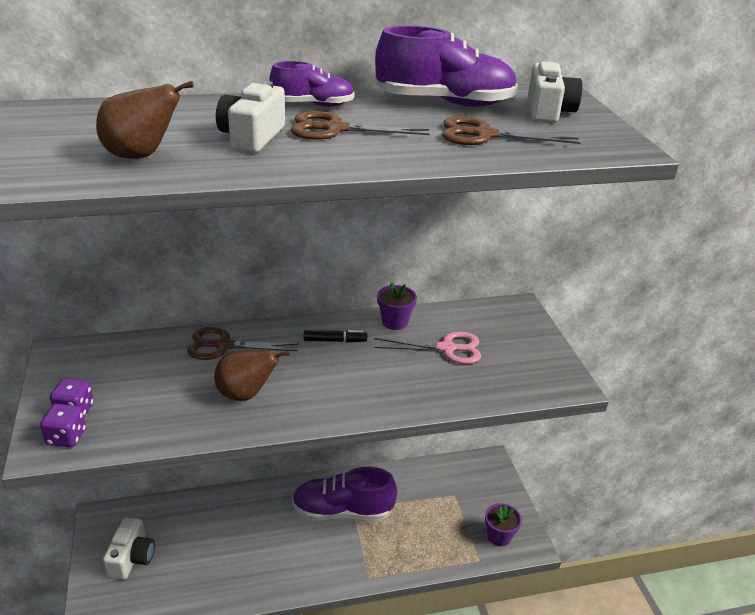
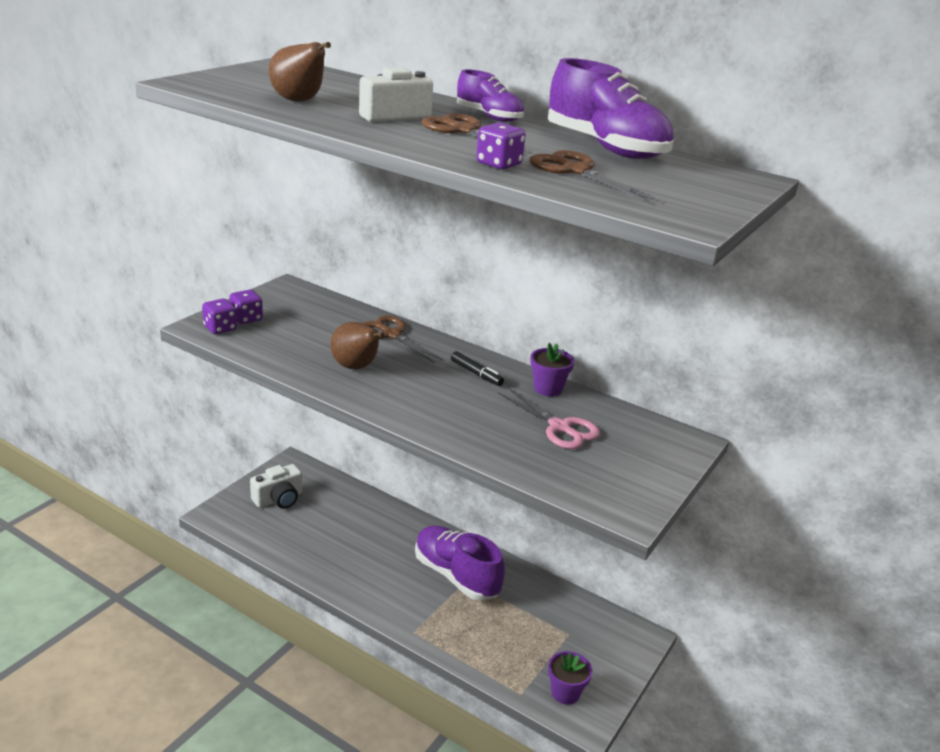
camera: 45 degrees right, 5 degrees down
(437, 153) = (498, 164): none -> purple dice
(548, 111) = (692, 181): white camera -> none

